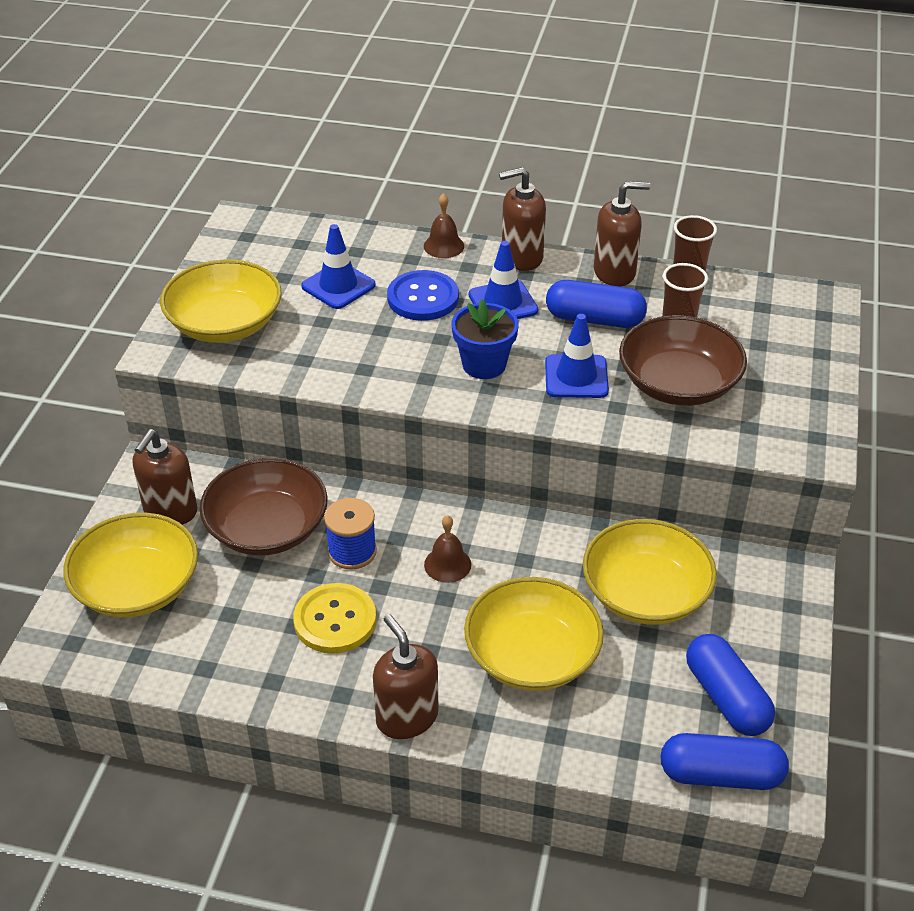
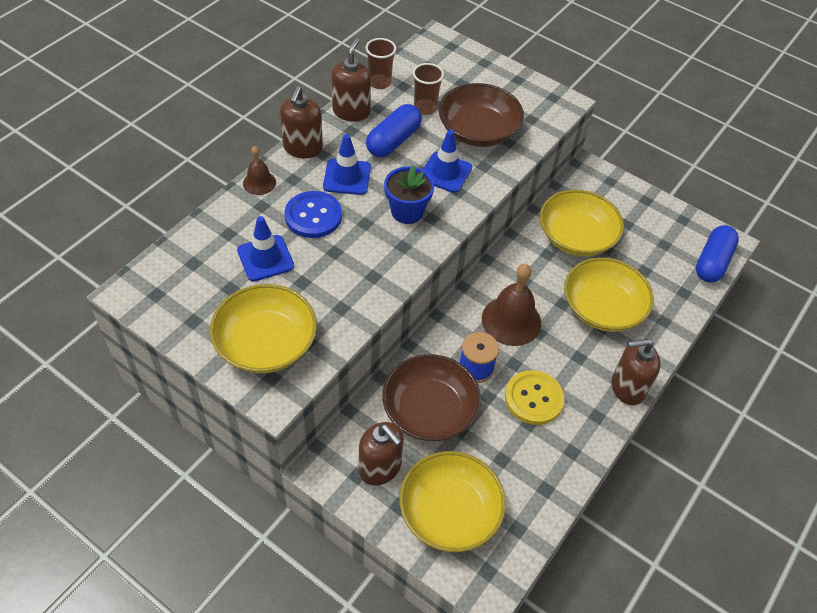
camera: 70 degrees left, 10 degrees up
(447, 564) = (511, 320): brown bell -> brown bell, size x1.82
(726, 697) = (663, 237): blue capsule -> none

